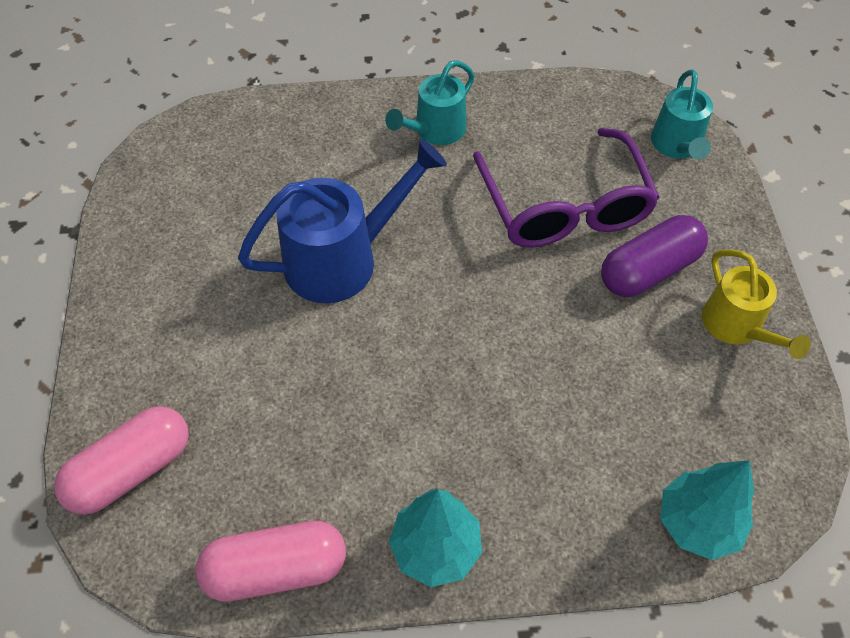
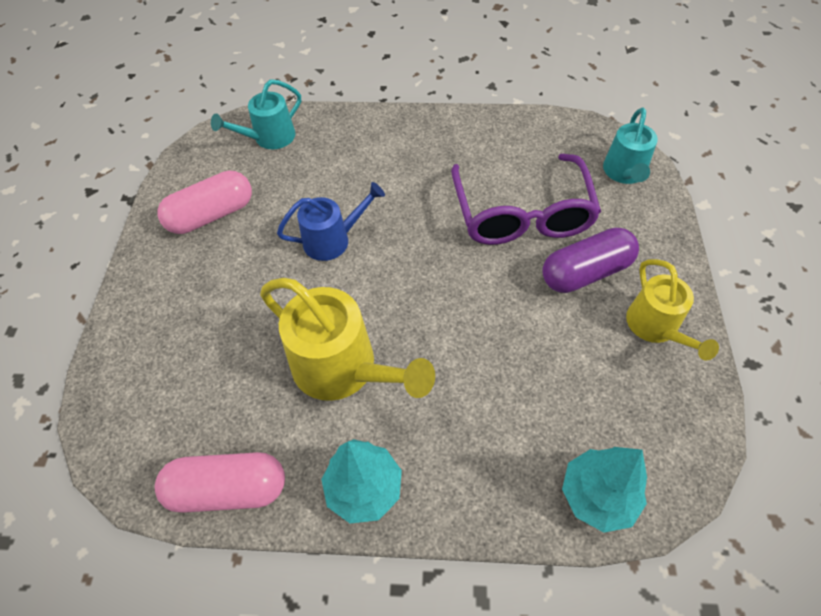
camera: 10 degrees right, 0 degrees up
(131, 470) = (131, 391): pink capsule -> pink capsule (212, 215)
(343, 259) = (333, 240): blue watering can -> blue watering can, size x0.62
(386, 414) = (343, 369): none -> yellow watering can
(435, 131) = (425, 146): turquoise watering can -> turquoise watering can (269, 138)

